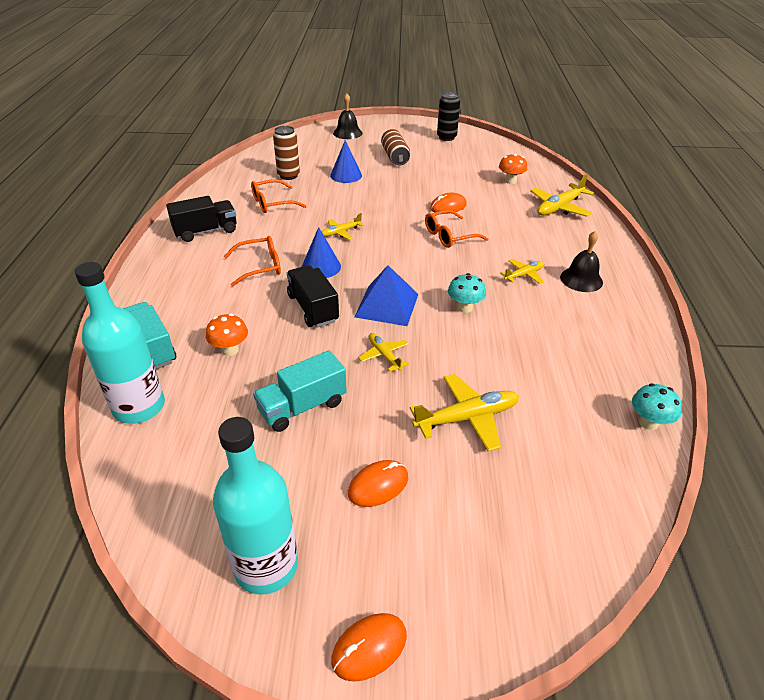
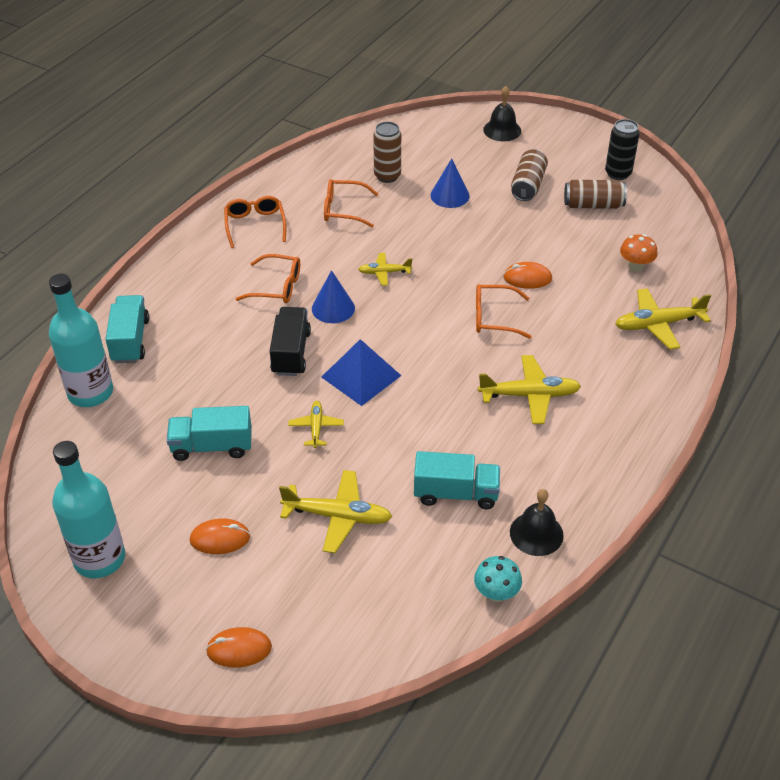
camera: 30 degrees right, 5 degrees up
(206, 231) = (255, 225): black truck -> orange glasses
(230, 350) = (191, 368): orange mushroom -> none
(369, 648) = (127, 644): orange mouse -> orange mouse (239, 649)
(448, 157) = (593, 205): none -> brown can
(464, 308) = (433, 408): turquoise mushroom -> none
(523, 275) = (529, 395): yellow plane -> yellow plane, size x1.72
(541, 361) = (455, 493): none -> turquoise truck
(581, 279) = (587, 424): black bell -> black bell (536, 533)

